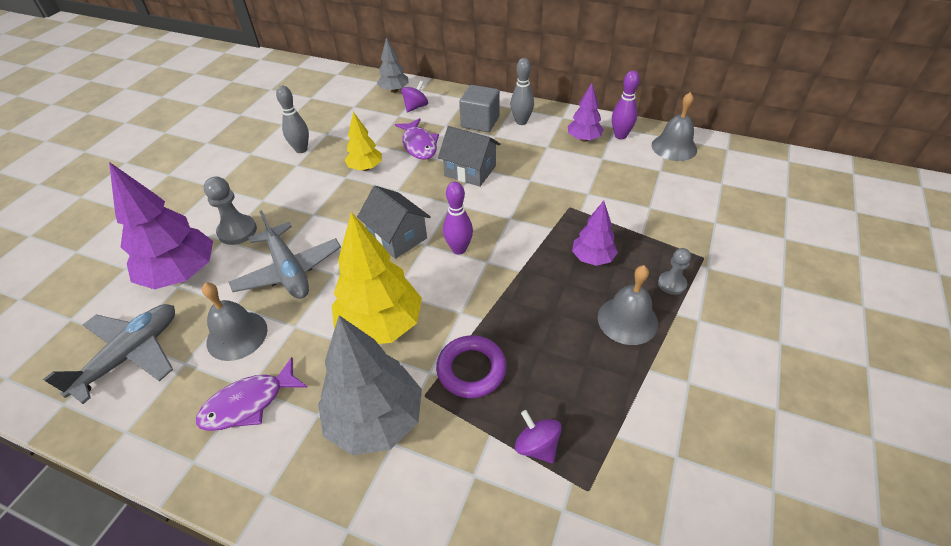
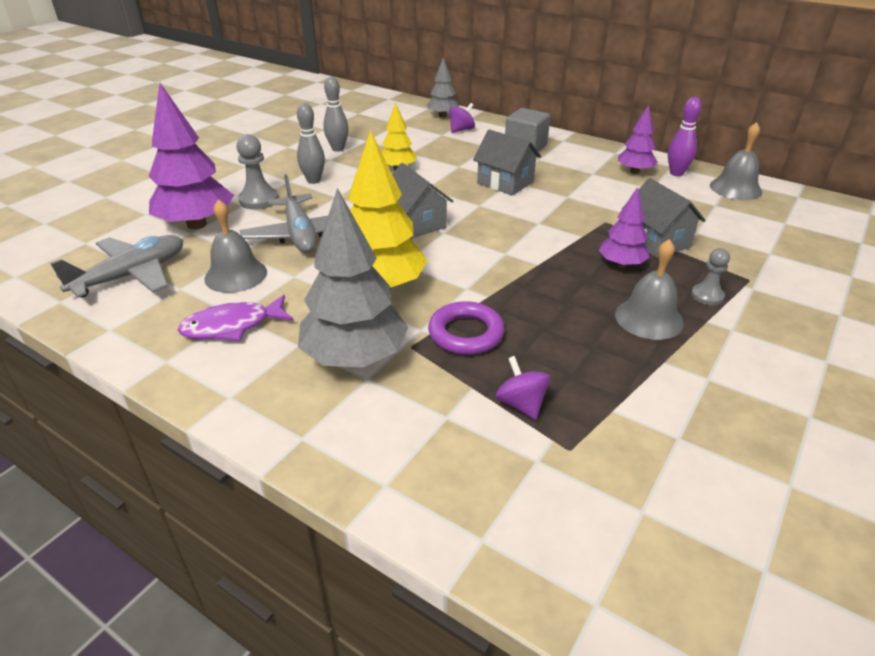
camera: 10 degrees right, 10 degrees down
(419, 145) = (457, 158): purple fish -> none
(459, 249) = (477, 240): purple bowling pin -> none
(521, 122) = (569, 151): grey bowling pin -> grey bowling pin (313, 180)
(617, 224) = (656, 241): none -> grey house

